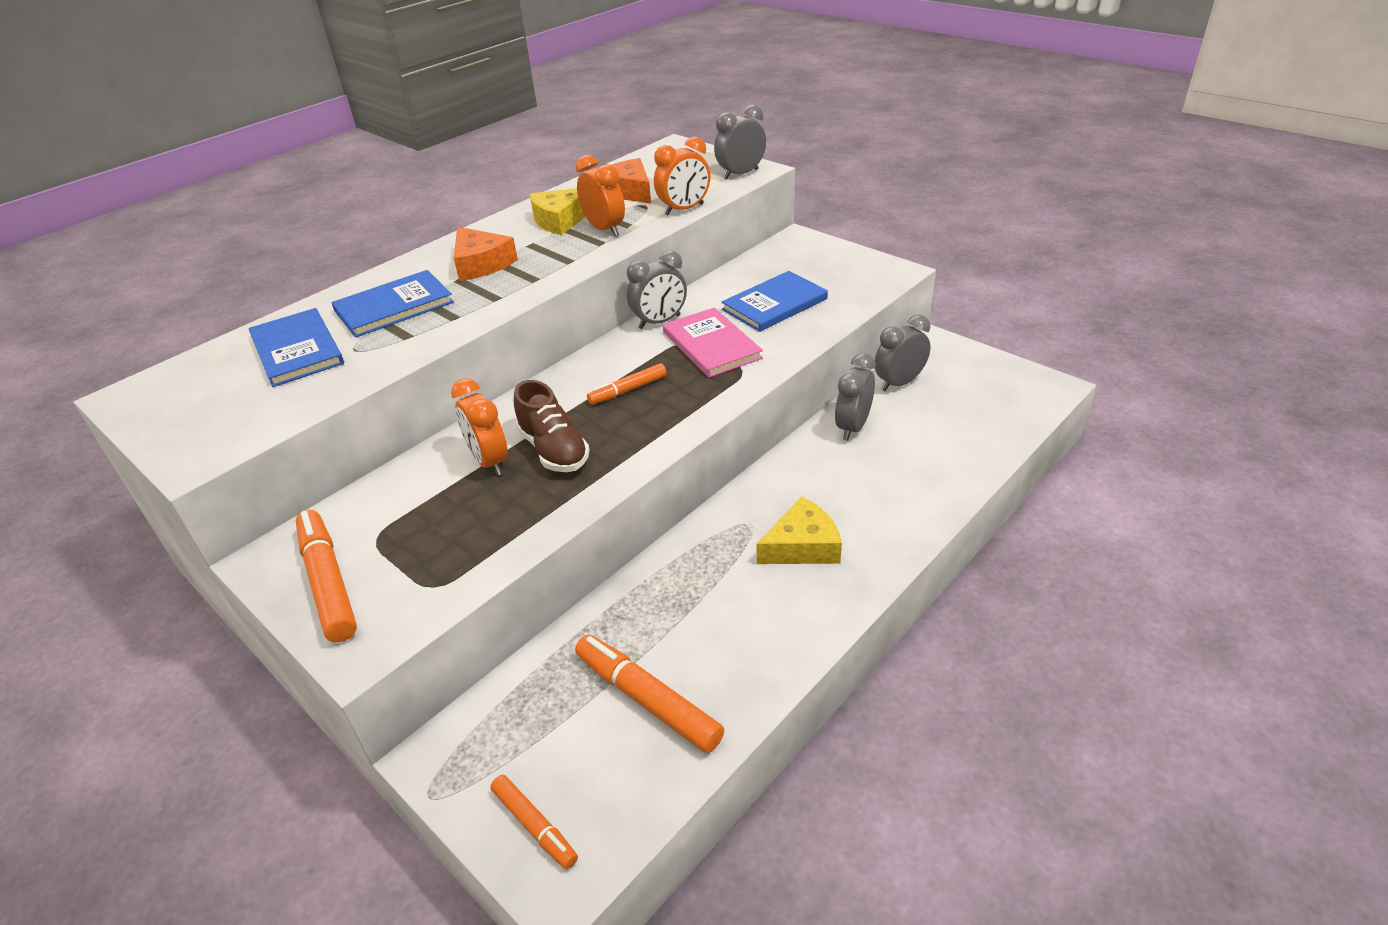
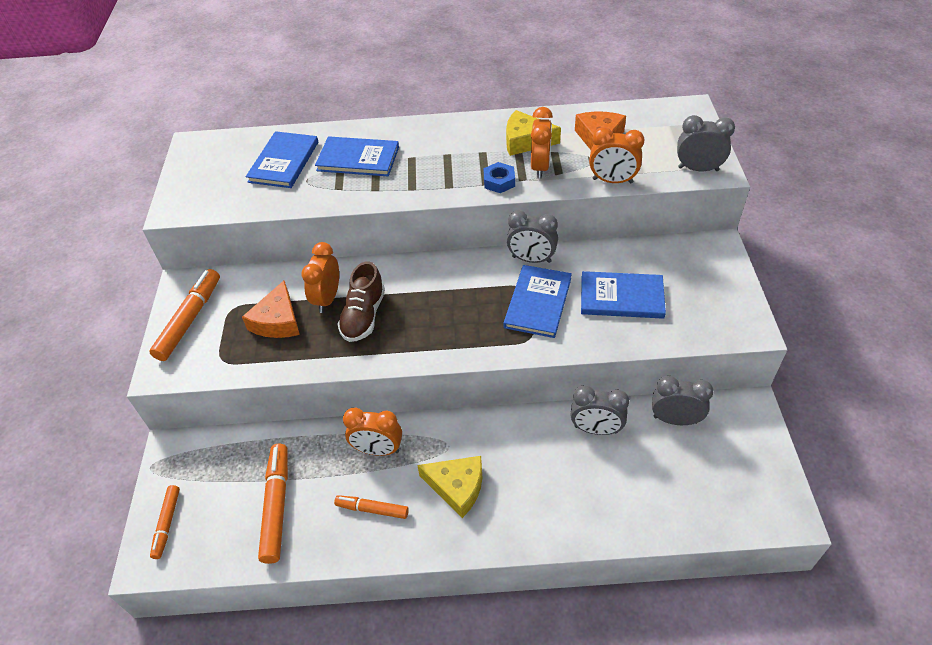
camera: 45 degrees right, 10 degrees up
(481, 264) = (437, 152): orange cheese -> orange cheese (277, 321)
(580, 254) = (499, 181): none -> blue nut
(628, 390) = (449, 302): orange marker -> orange marker (372, 509)
(687, 575) = (378, 449): none -> orange clock
(711, 345) = (537, 303): pink book -> blue book
(853, 427) = (596, 429): grey clock -> grey clock turned 150 degrees counterclockwise

